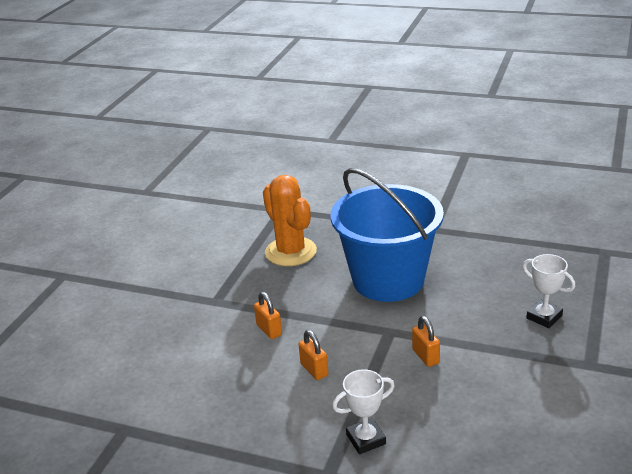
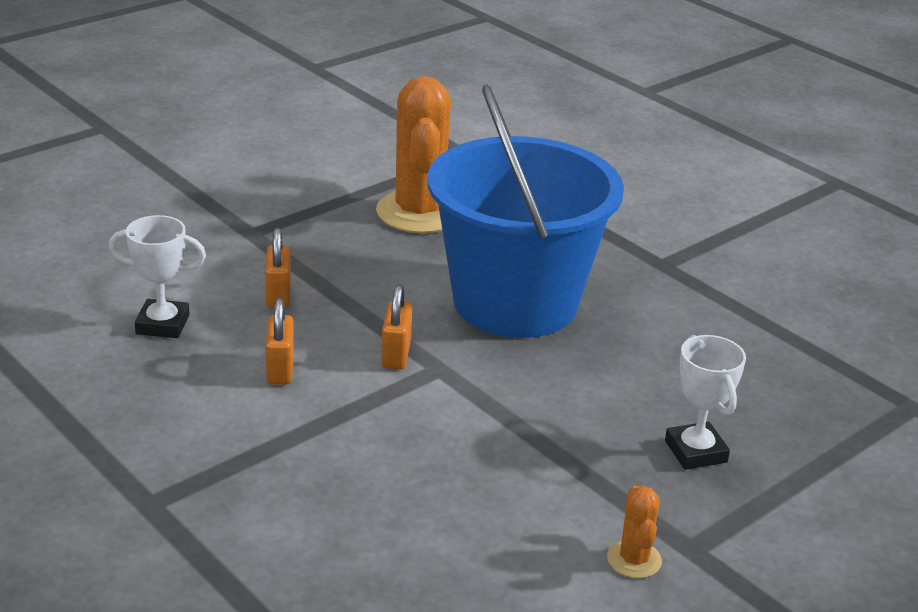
camera: 25 degrees right, 0 degrees up
(366, 439) = (248, 485): white trophy -> white trophy (162, 324)
(425, 356) = (452, 422): orange padlock -> orange padlock (396, 355)
(573, 383) = (634, 559): none -> orange cactus

